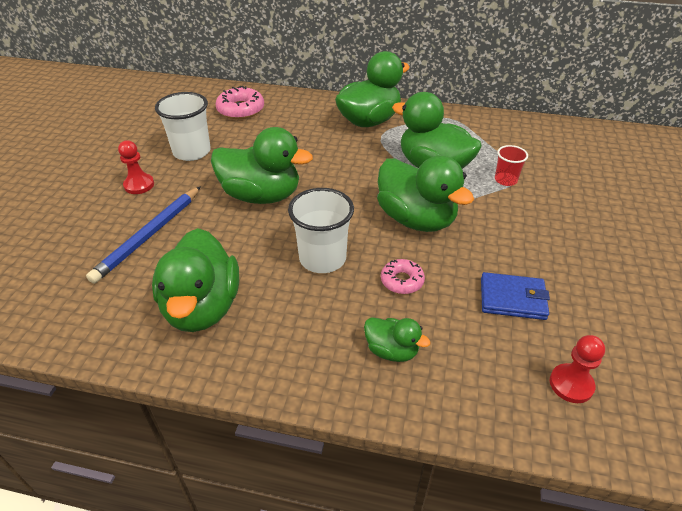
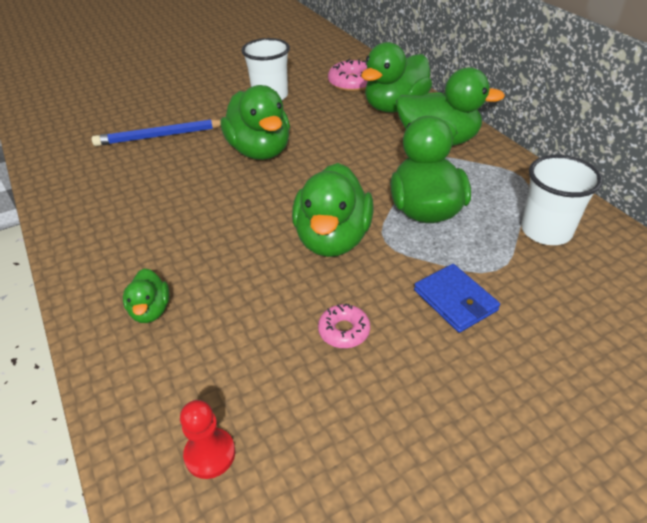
camera: 50 degrees right, 0 degrees up
(139, 185) = (207, 102): red pawn -> none
(202, 307) = (113, 197): green duck -> green duck (395, 107)
(322, 258) = (221, 218): white cup -> white cup (546, 231)
(402, 281) = (240, 273): pink donut -> pink donut (344, 331)
(505, 180) = (475, 263): red cup -> none
(512, 298) = (291, 355): blue wallet -> blue wallet (455, 300)

